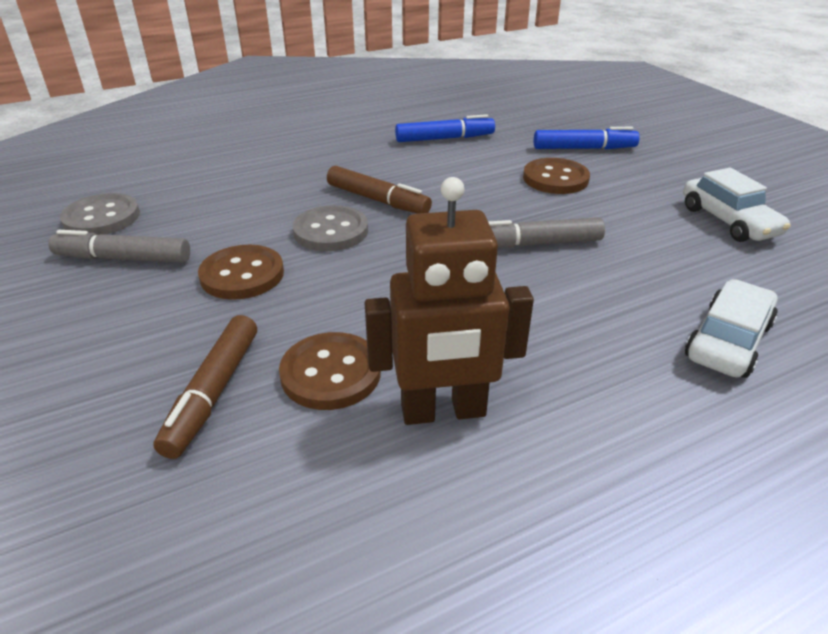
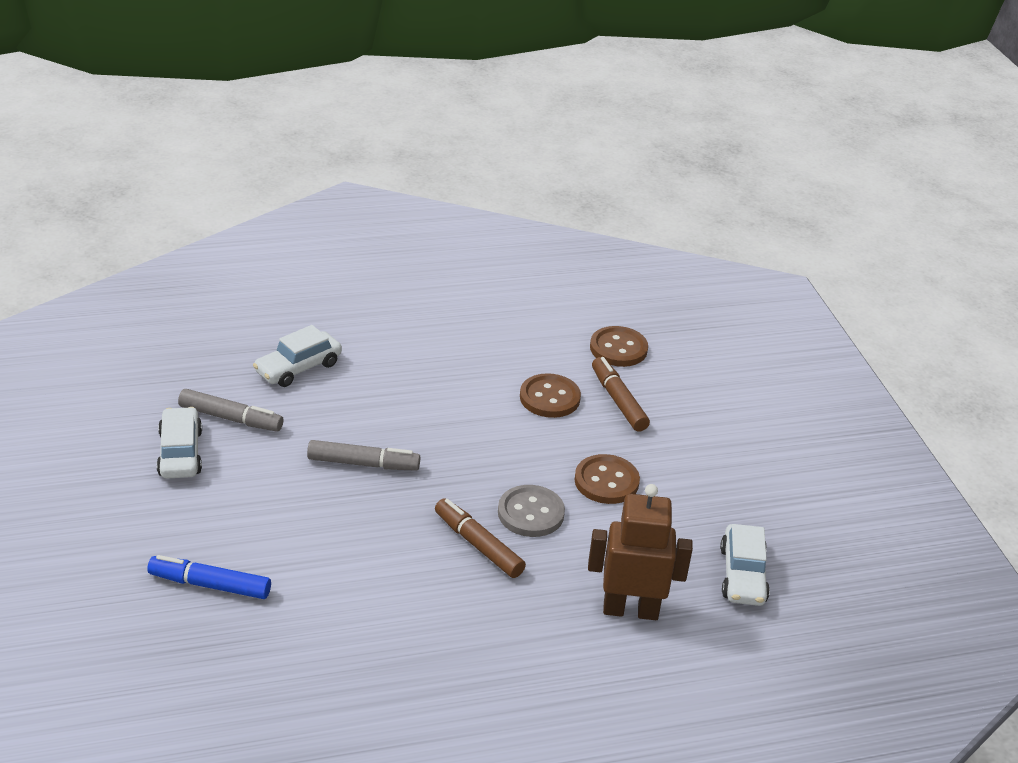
camera: 170 degrees left, 0 degrees up
(102, 218) = (742, 575): grey button -> white car
(124, 258) = (704, 517): grey marker -> grey marker (230, 418)
(214, 392) = (618, 401): brown marker -> brown marker turned 45 degrees counterclockwise
(443, 411) = (491, 367): brown robot -> brown robot (630, 610)
(444, 138) = (362, 643): blue marker -> none
(555, 179) = (284, 539): brown button -> brown button (618, 348)

